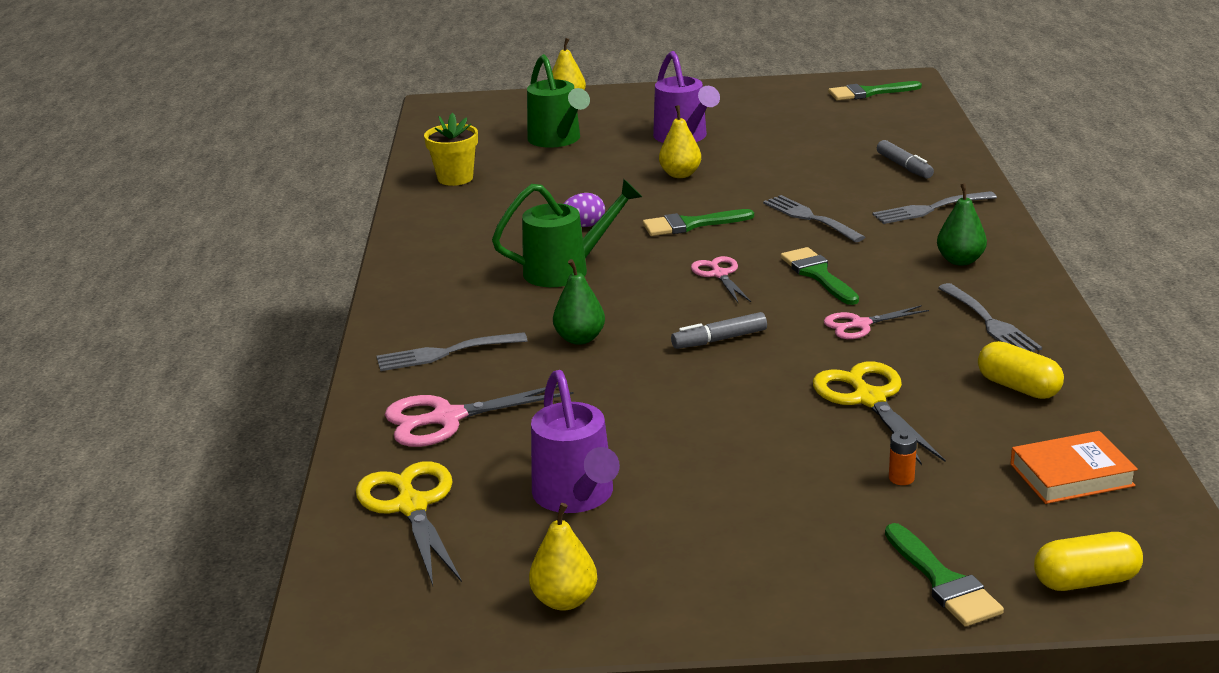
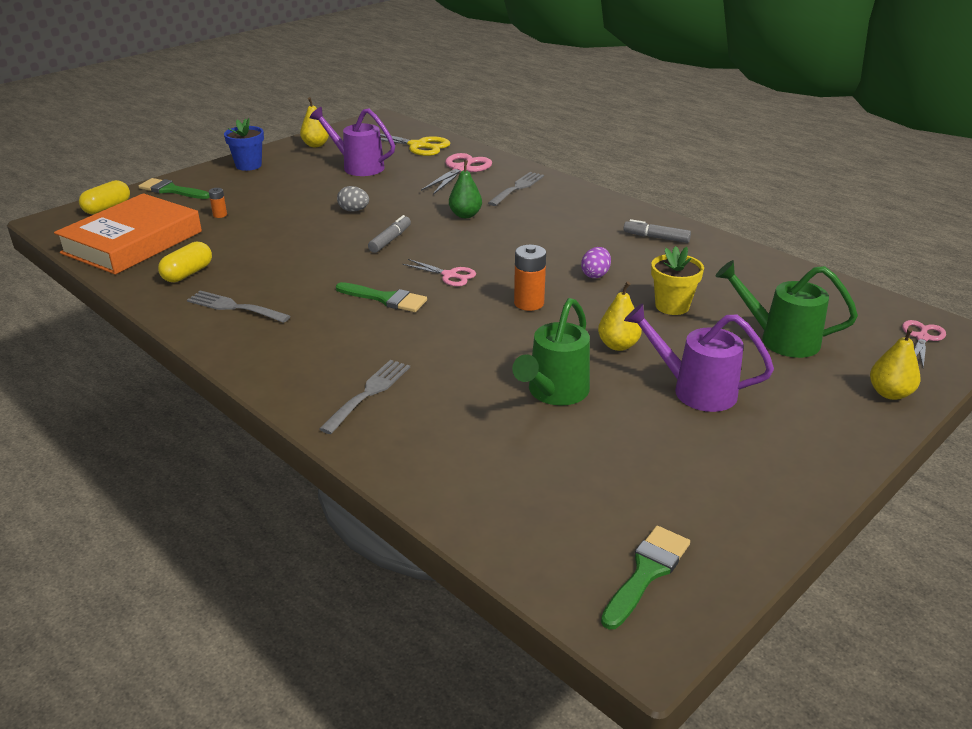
camera: 135 degrees right, 5 degrees up
(455, 178) = (757, 275): yellow flower pot -> yellow flower pot (672, 306)
(565, 270) = (545, 244): green watering can -> green watering can (554, 393)
(690, 225) = (529, 303): green brush -> orange battery
(702, 404) = (354, 210): none -> grey egg
(749, 593) = (248, 165): none -> blue flower pot
(809, 218) = (454, 344): grey fork -> none
(860, 325) = (318, 276): pink scissors -> pink scissors (922, 338)
(869, 399) = (269, 240): yellow scissors -> none
(904, 167) = (447, 441): grey marker -> grey marker (656, 237)
(960, 260) = (295, 349): green pear -> none
(1018, 387) = (187, 273): yellow capsule -> yellow capsule turned 60 degrees counterclockwise
(1071, 475) = (132, 242): orange book -> orange book, size x1.95

